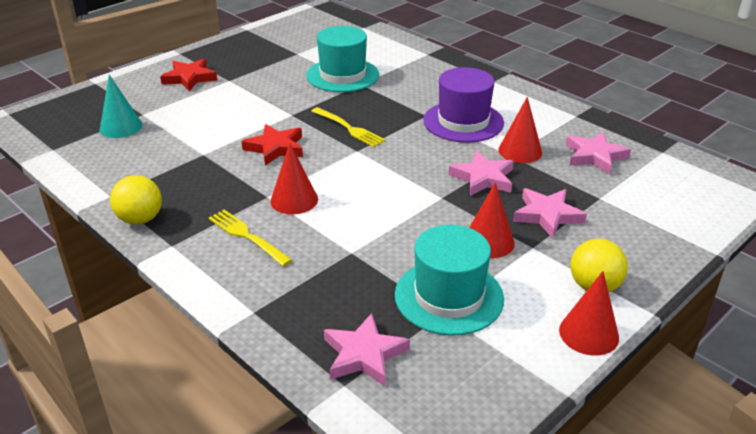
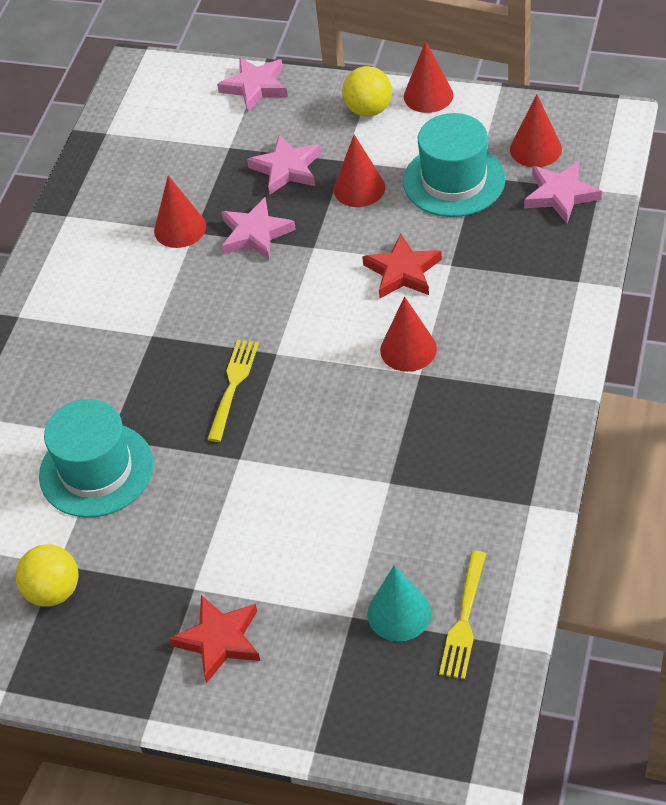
camera: 115 degrees left, 15 degrees up
(140, 219) = (542, 446): yellow ball -> yellow ball (53, 591)
(247, 236) = (493, 347): yellow fork -> yellow fork (464, 619)
(275, 148) = (325, 425): red star -> red star (402, 271)
(443, 370) = (535, 149): none -> red cone
(463, 121) = (145, 297): purple hat -> none
(594, 156) = (150, 174): pink star -> pink star (255, 87)

